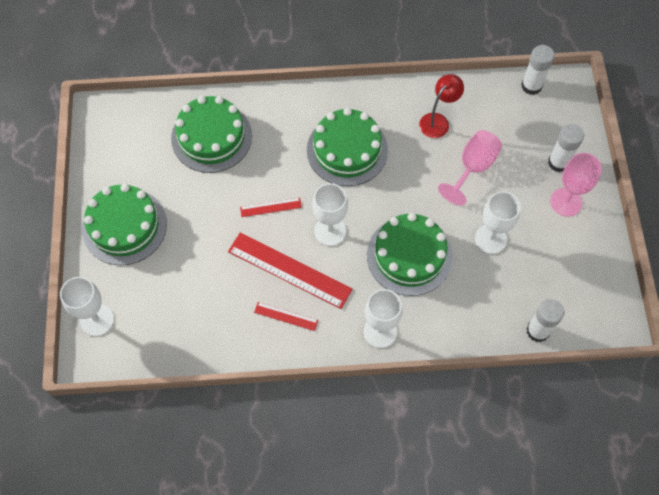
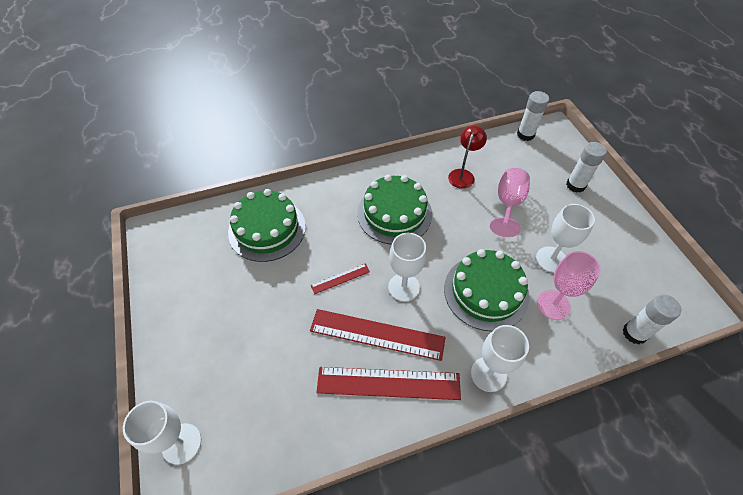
camera: 15 degrees left, 10 degrees down
(124, 226) = (196, 331): green cake -> none
(286, 316) = (388, 383): red ruler -> red ruler, size x2.07
(566, 202) = (598, 214): pink goblet -> pink goblet (553, 305)

